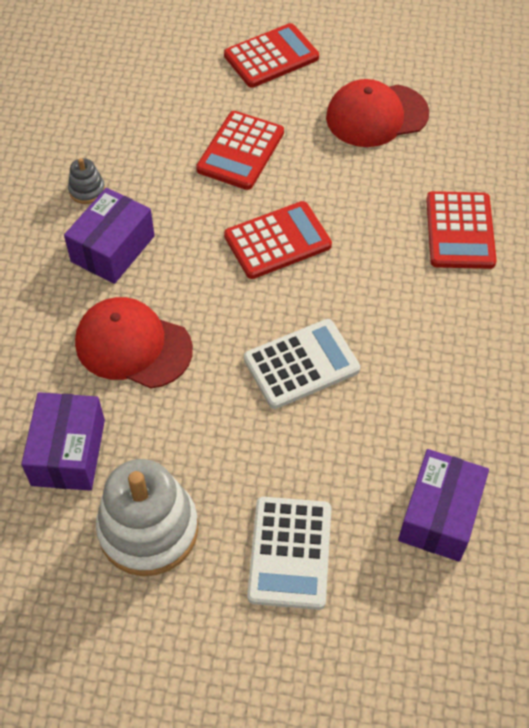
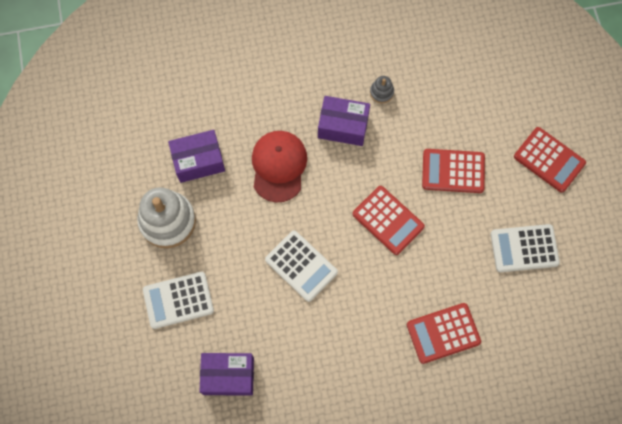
camera: 70 degrees right, 15 degrees up
(376, 115) = (524, 248): red cap -> white calculator

